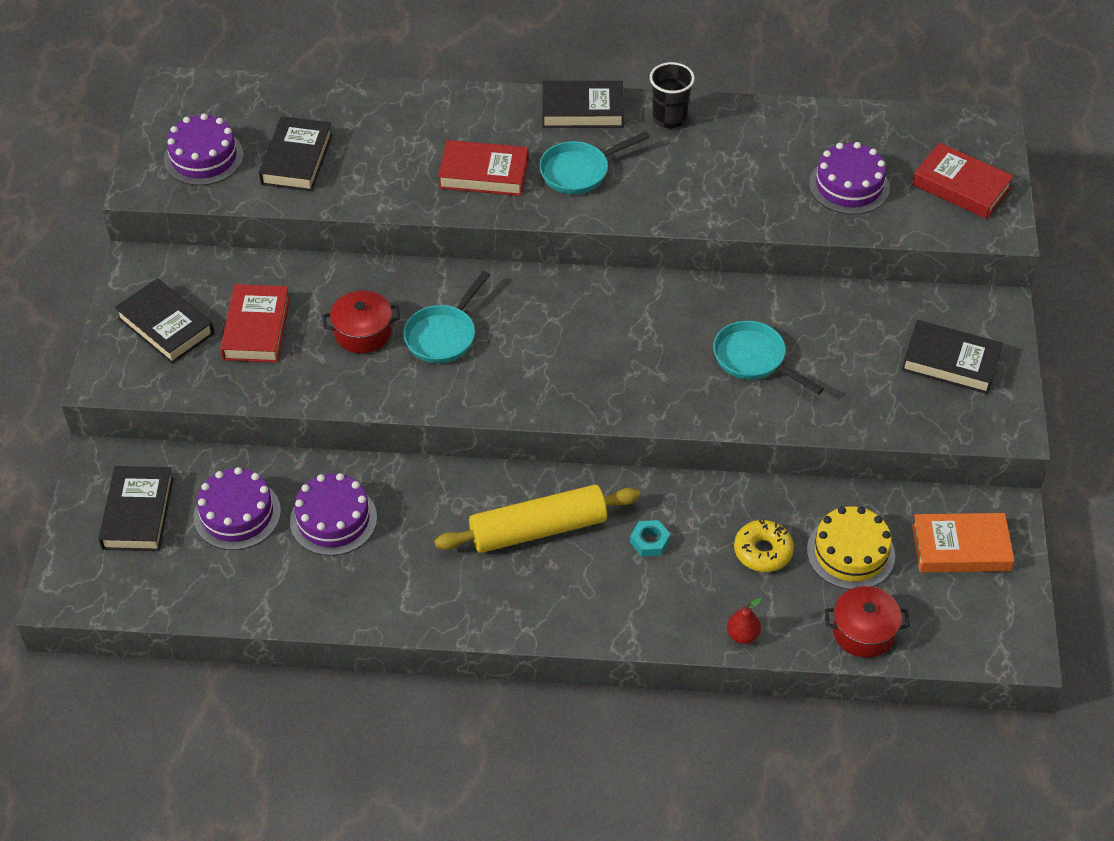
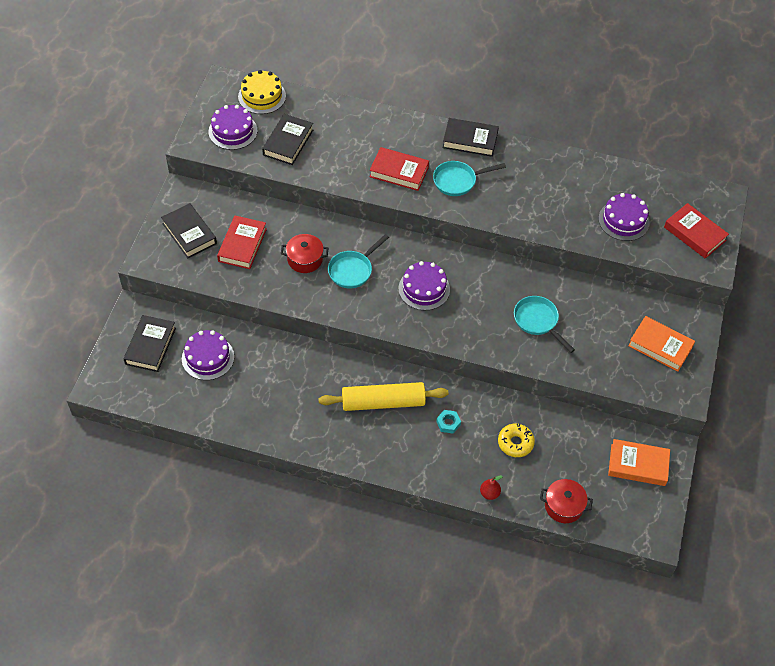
camera: 10 degrees right, 5 degrees up
(333, 519) = (263, 372): purple cake -> purple cake (424, 289)
(669, 118) = (522, 155): black cup -> none
(850, 553) = (569, 454): yellow cake -> yellow cake (262, 96)
(950, 362) = (660, 346): black book -> orange book

